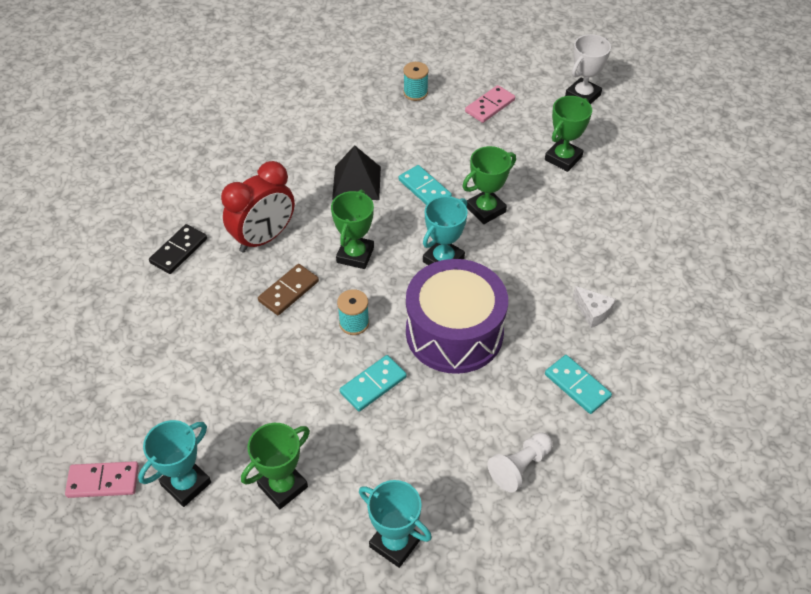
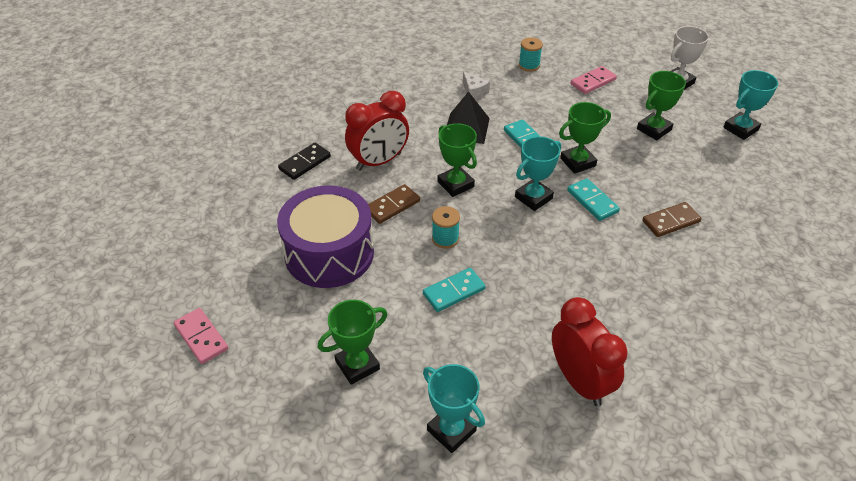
camera: 10 degrees right, 5 degrees down
(103, 481) = (201, 337): pink domino -> pink domino turned 45 degrees clockwise
(186, 484) = (272, 350): turquoise trophy -> turquoise trophy (740, 129)
(355, 255) = (455, 184): green trophy -> green trophy turned 60 degrees counterclockwise
(454, 332) = (534, 258): purple drum -> purple drum (329, 253)
(520, 467) = (579, 381): white pawn -> red clock
(577, 386) = (643, 318): turquoise domino -> turquoise domino (592, 201)
(593, 268) = (671, 221): none -> brown domino
(593, 312) = (666, 257): white cheese -> white cheese (474, 92)

